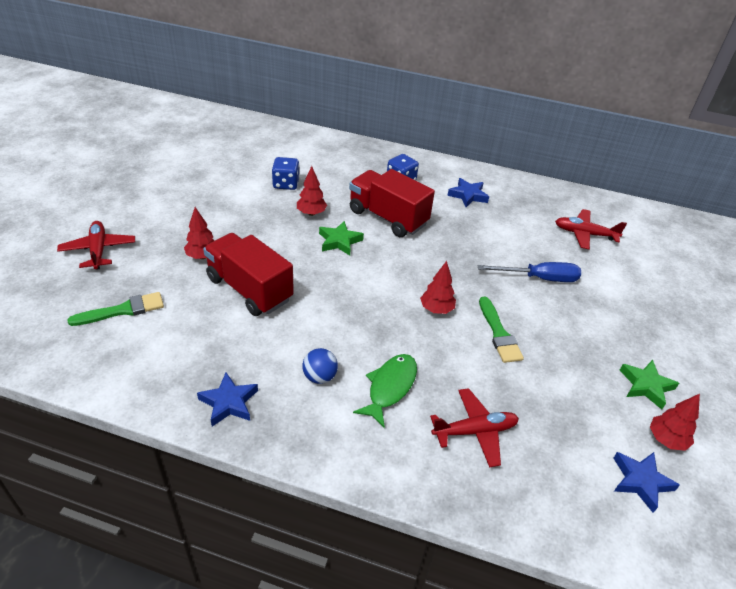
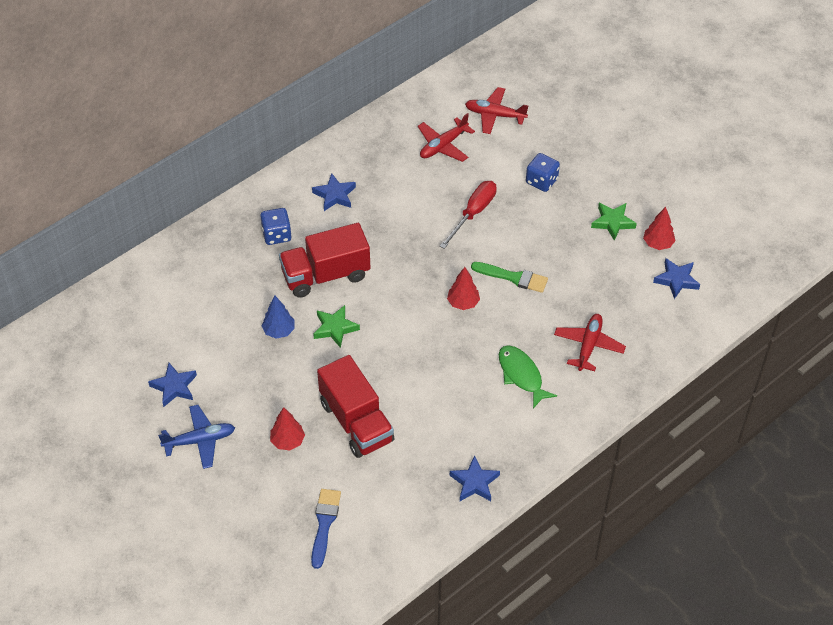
camera: 55 degrees left, 10 degrees up
(98, 250) = (224, 521): red plane -> red plane (495, 115)
(123, 310) = (324, 524): green brush -> blue brush
(175, 211) = (200, 440): none -> blue plane
(219, 182) = (174, 387): none -> blue star
(249, 289) = (356, 422): red truck -> red truck turned 105 degrees counterclockwise
(286, 184) = (216, 331): blue dice -> blue dice (541, 181)
(311, 213) = (279, 331): red tree -> blue tree
(319, 377) = (484, 414): blue ball -> none
(539, 278) = (473, 213): blue screwdriver -> red screwdriver

